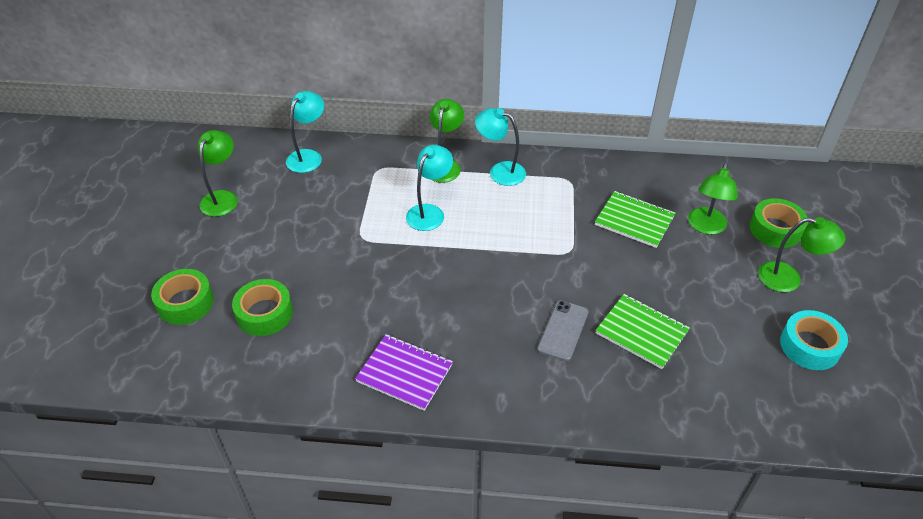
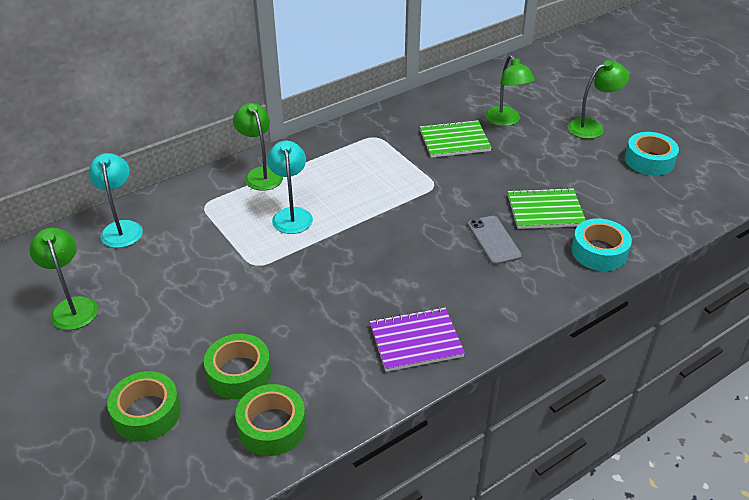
camera: 40 degrees left, 5 degrees down
(500, 171) = (313, 156): turquoise lamp -> none
(646, 401) = (599, 252): none -> turquoise tape
(775, 229) = (549, 100): green tape -> green tape (272, 427)

